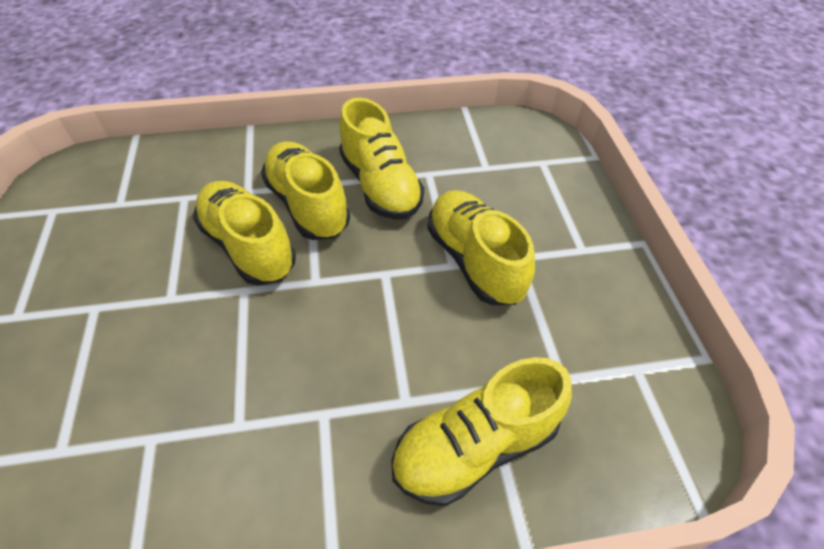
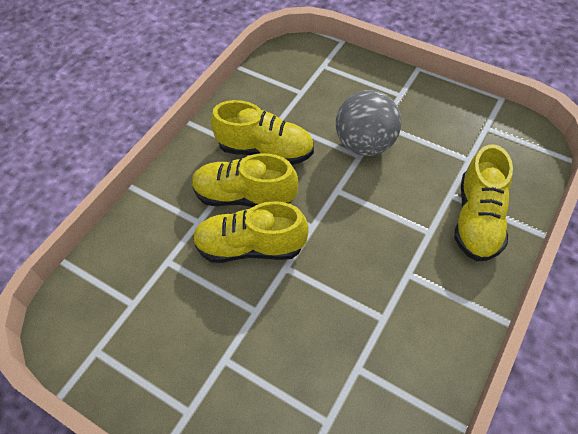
camera: 45 degrees left, 5 degrees up
(474, 260) = (365, 144): yellow shoe -> grey ball

